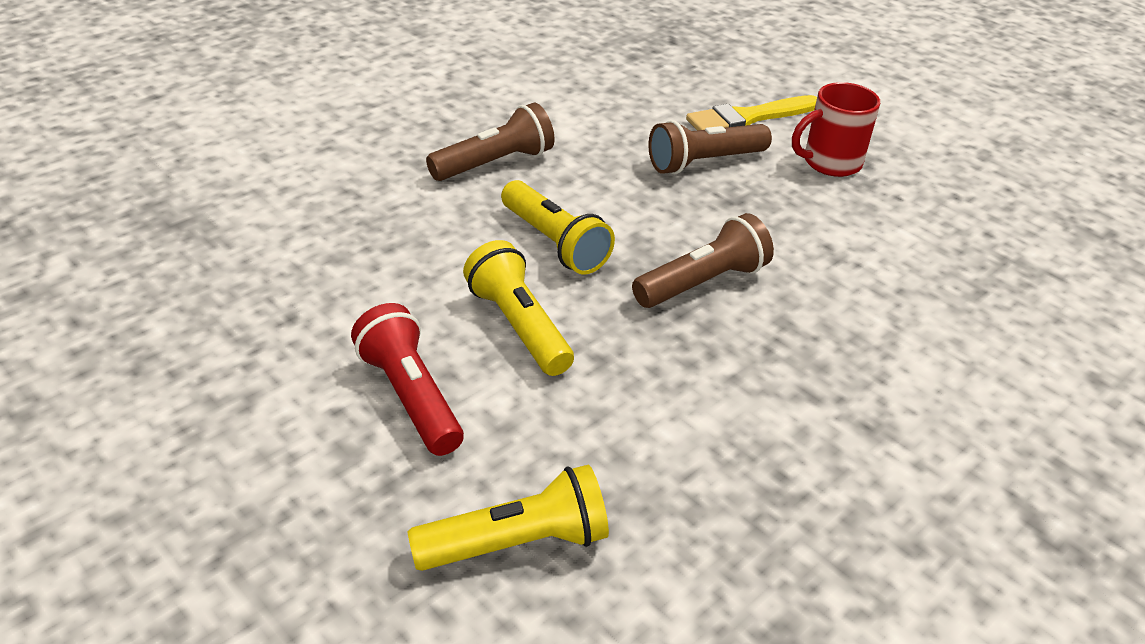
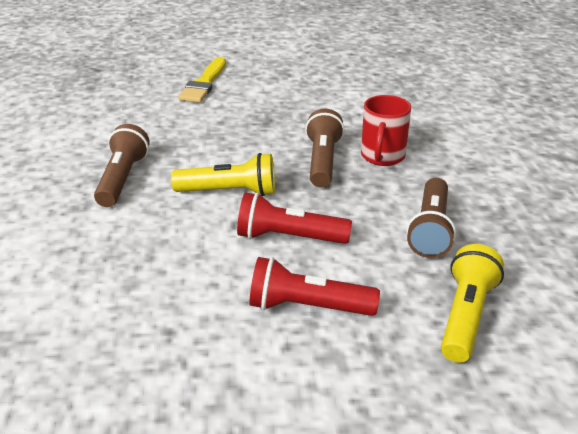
camera: 50 degrees left, 5 degrees down
(518, 326) = (288, 237): yellow flashlight -> red flashlight
(704, 162) = (224, 113): brown flashlight -> brown flashlight (431, 230)
(830, 163) = (274, 82): red mug -> red mug (382, 156)

